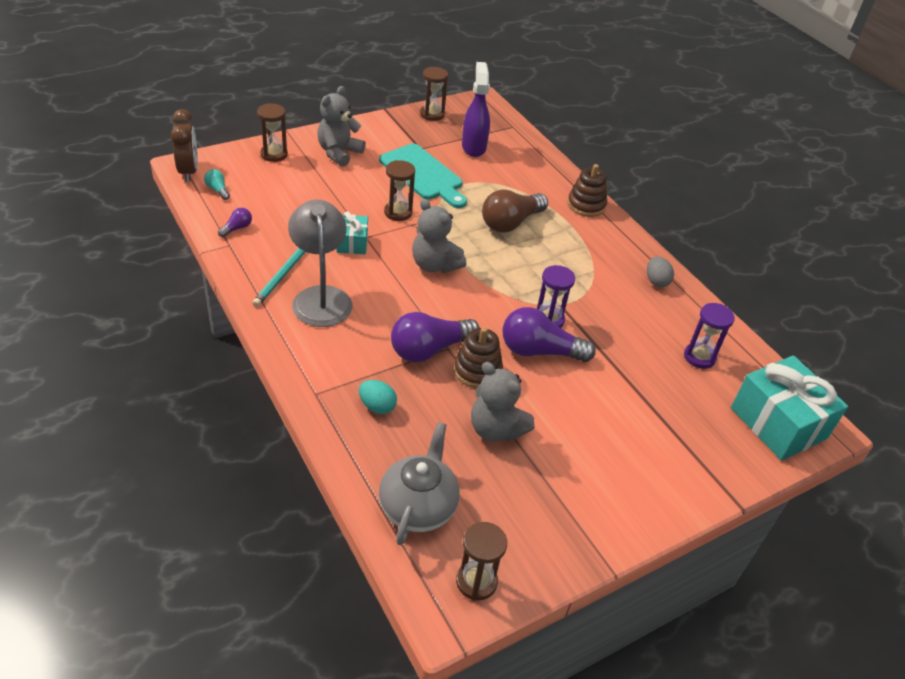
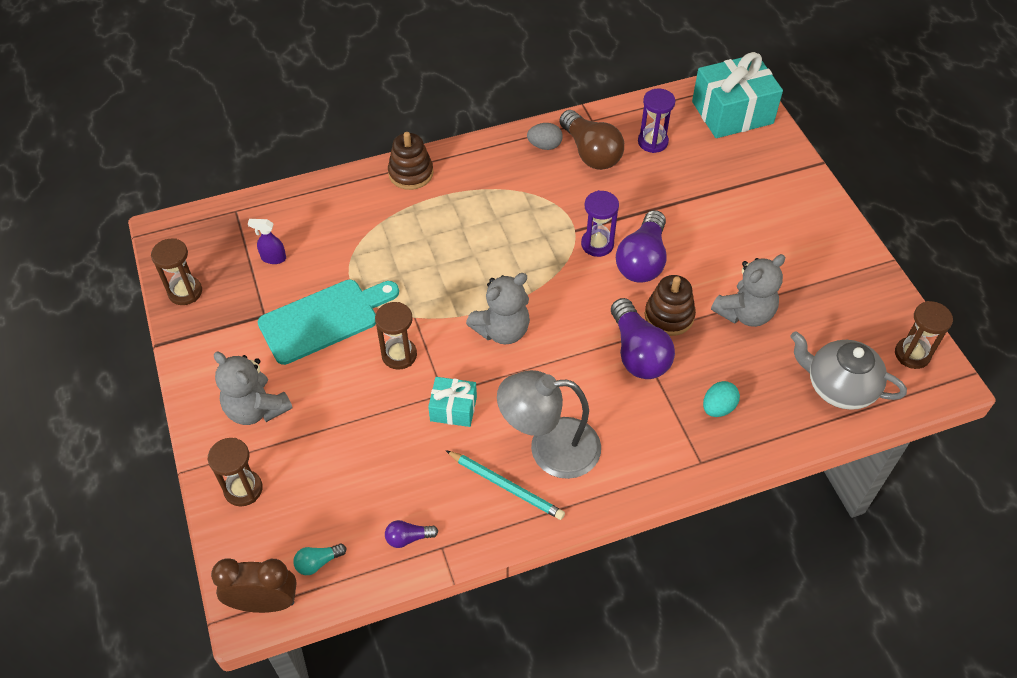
camera: 75 degrees left, 10 degrees up
(237, 228) = (408, 538): purple light bulb -> purple light bulb turned 60 degrees counterclockwise
(474, 147) = (273, 258): purple spray bottle -> purple spray bottle, size x0.52
(510, 223) = (434, 247): brown light bulb -> brown light bulb (591, 153)

